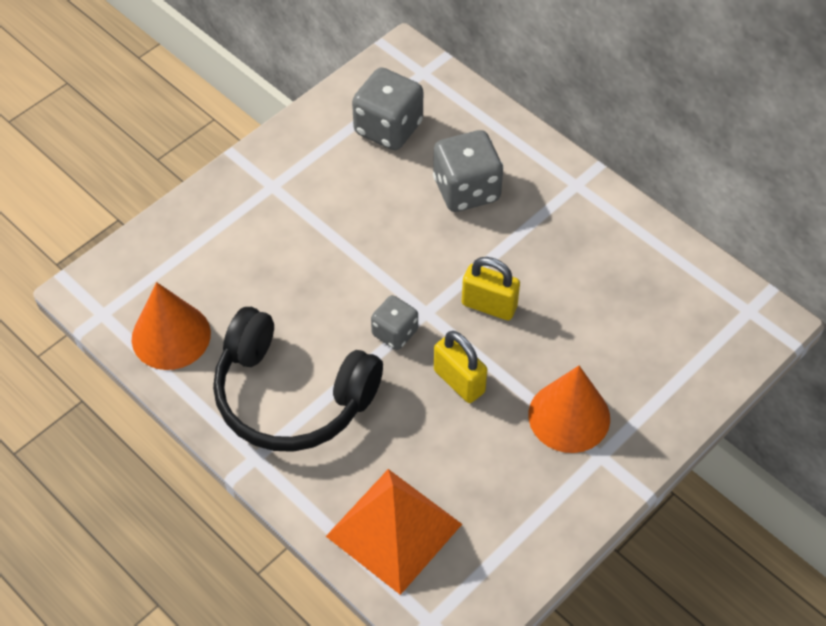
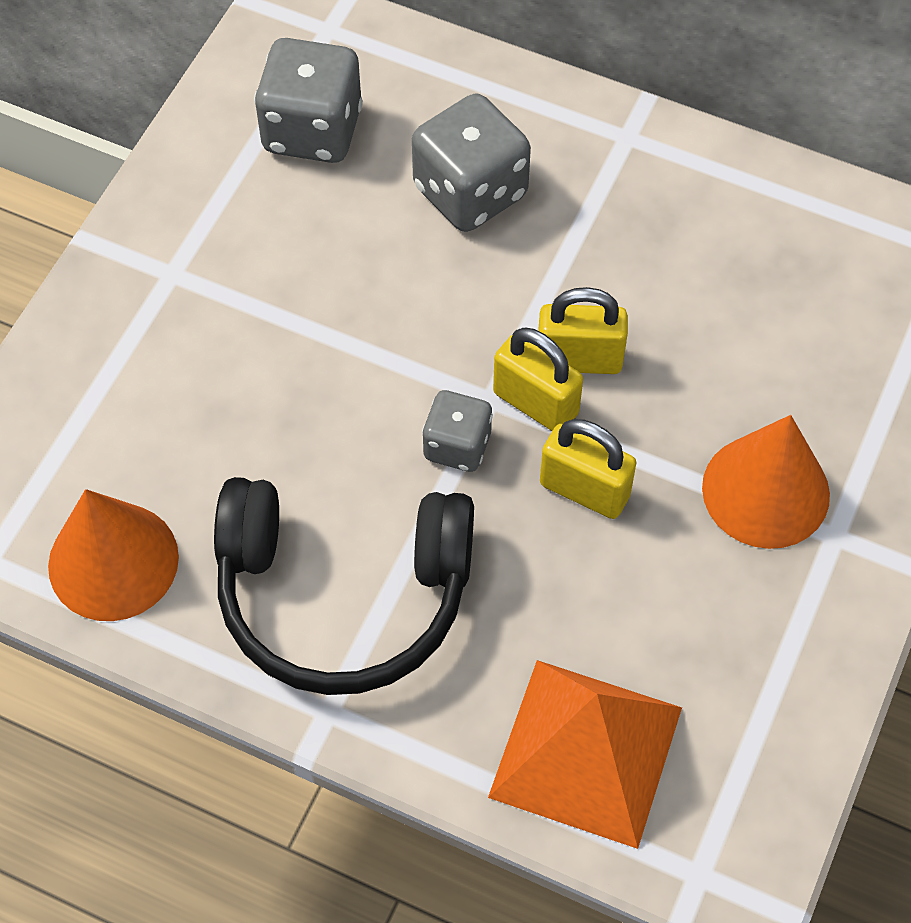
camera: 20 degrees left, 5 degrees up
(452, 323) = (535, 403): none -> yellow padlock

